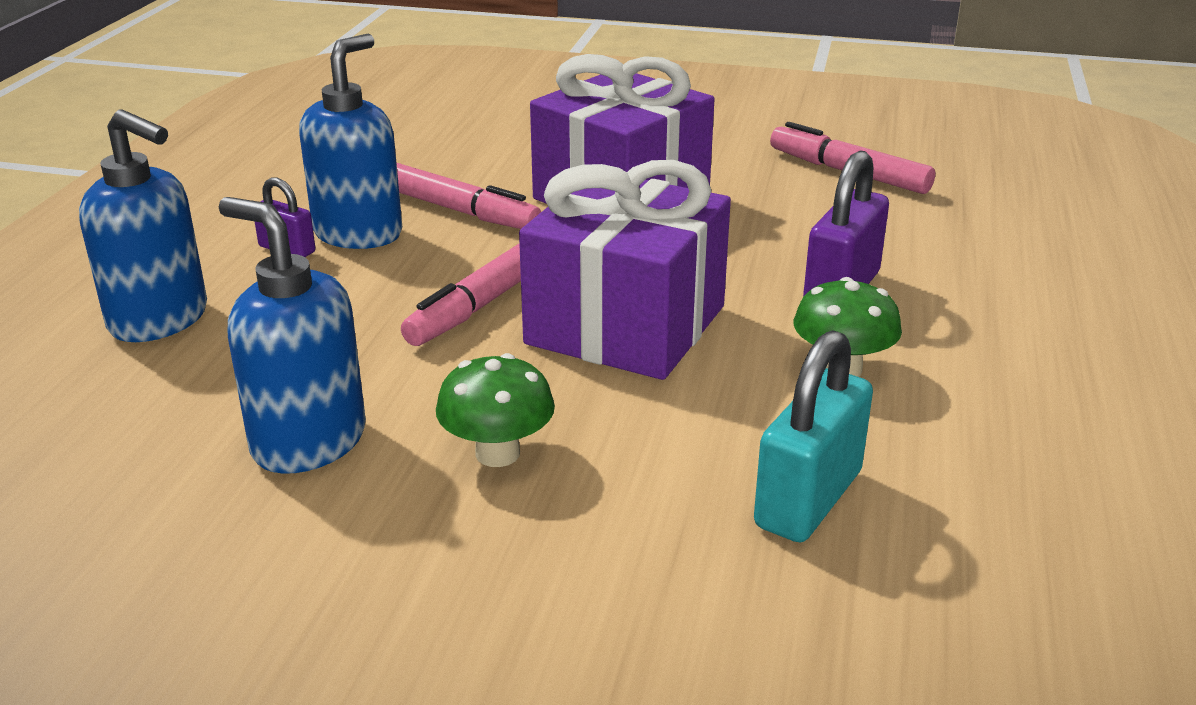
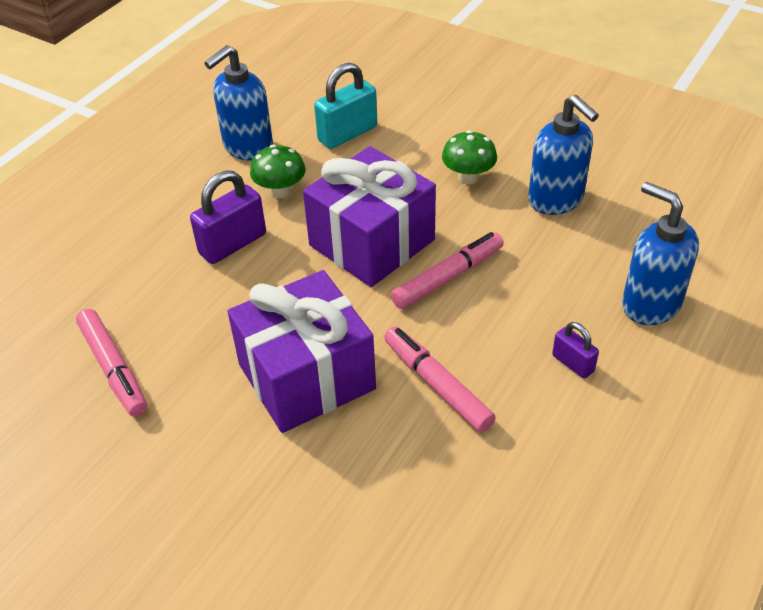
camera: 160 degrees left, 15 degrees up
(358, 233) = (519, 372): blue soap dispenser -> blue soap dispenser (247, 147)

